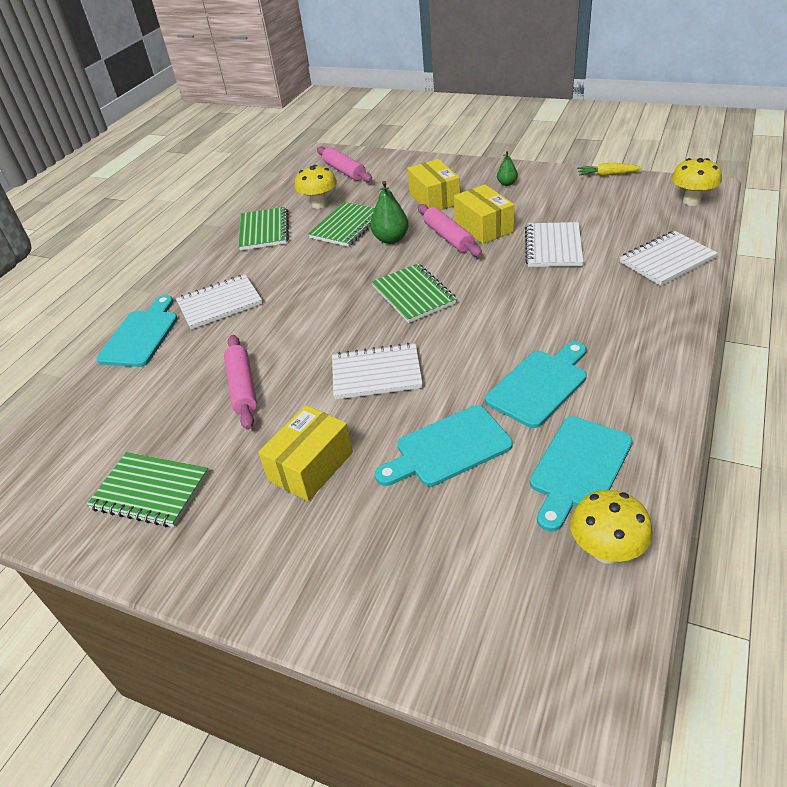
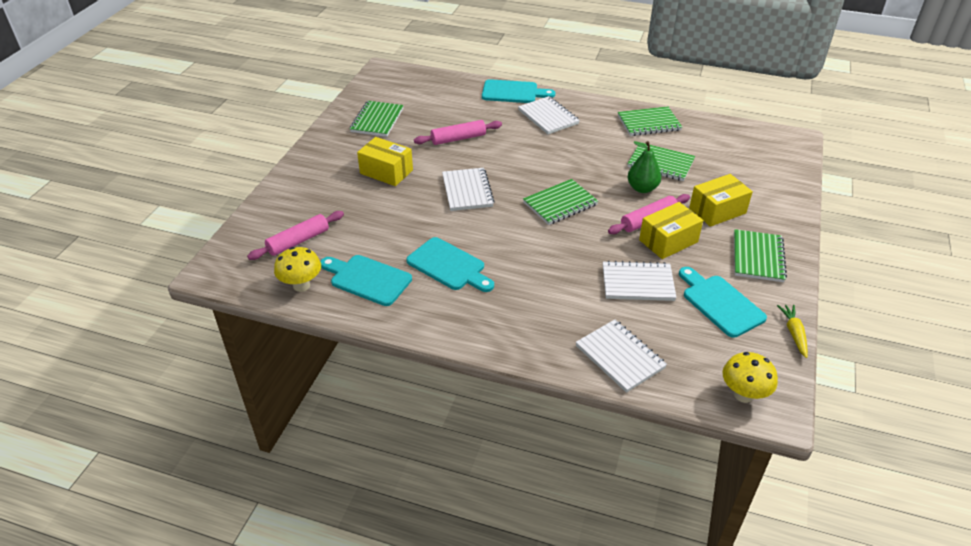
camera: 80 degrees right, 0 degrees up
(319, 204) = (696, 146): yellow mushroom -> none
(344, 171) = (762, 154): pink rolling pin -> pink rolling pin (298, 241)
(448, 448) = (393, 224): turquoise cutting board -> turquoise cutting board (720, 303)
(507, 183) = (758, 257): green pear -> green notebook

